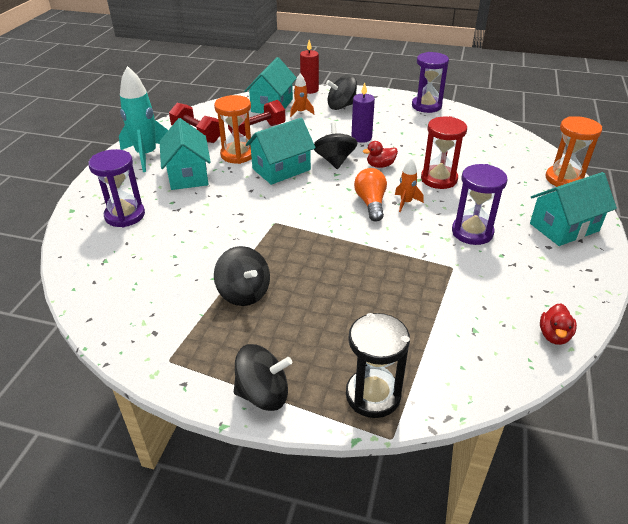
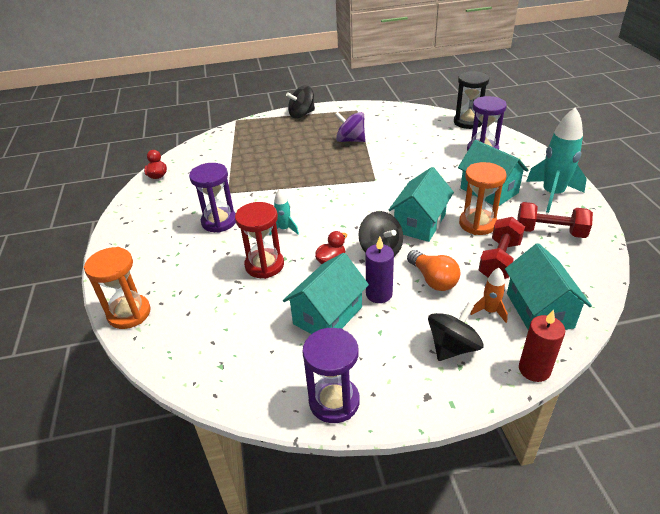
camera: 155 degrees right, 0 degrees up
(244, 293) = (350, 140): black spinning top -> purple spinning top
(371, 203) = (314, 218): orange light bulb -> orange light bulb (433, 279)
(373, 395) = (251, 128): black hourglass -> black hourglass (468, 122)
(406, 202) = (284, 229): orange rocket -> turquoise rocket
(564, 227) = (139, 252): turquoise house -> turquoise house (327, 315)

